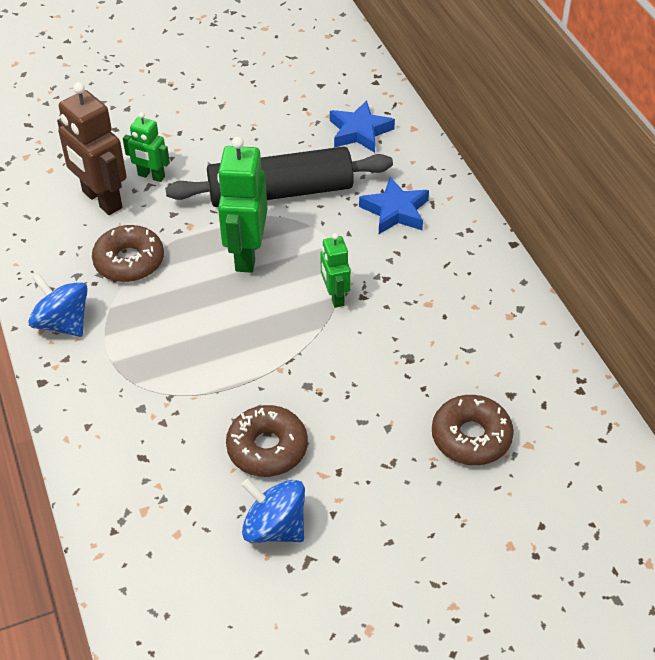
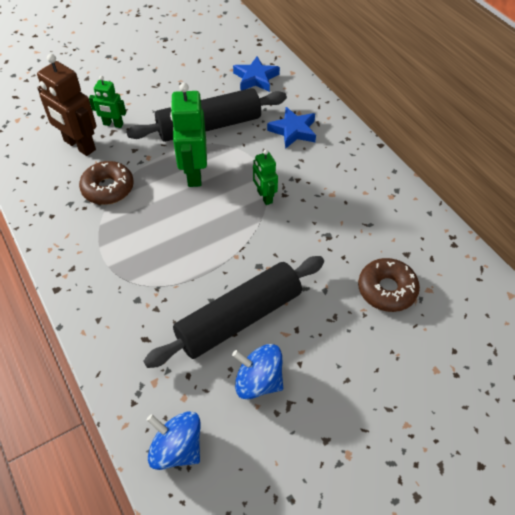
camera: 10 degrees left, 5 degrees up
(63, 323) = (65, 241): blue spinning top -> blue spinning top (177, 448)
(267, 448) = (239, 318): brown donut -> black rolling pin

